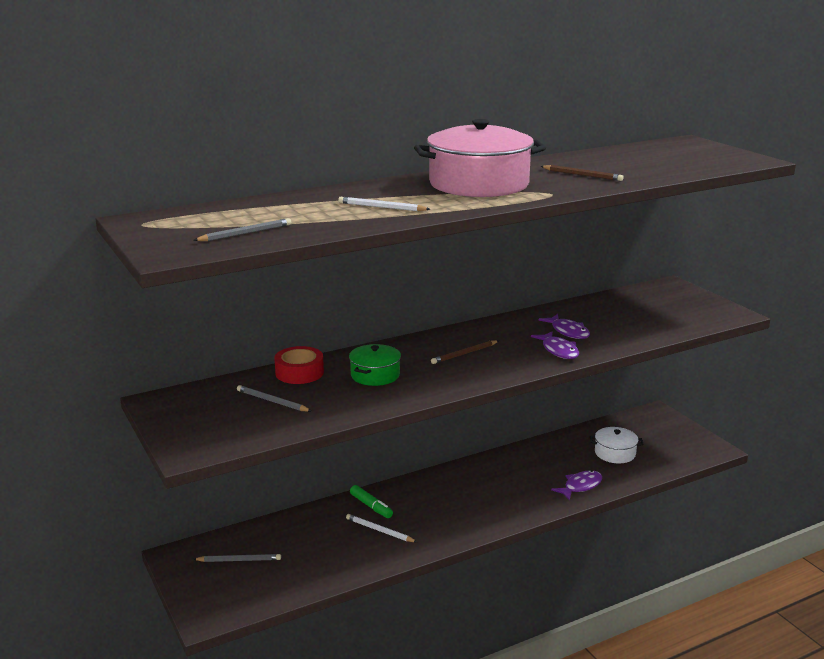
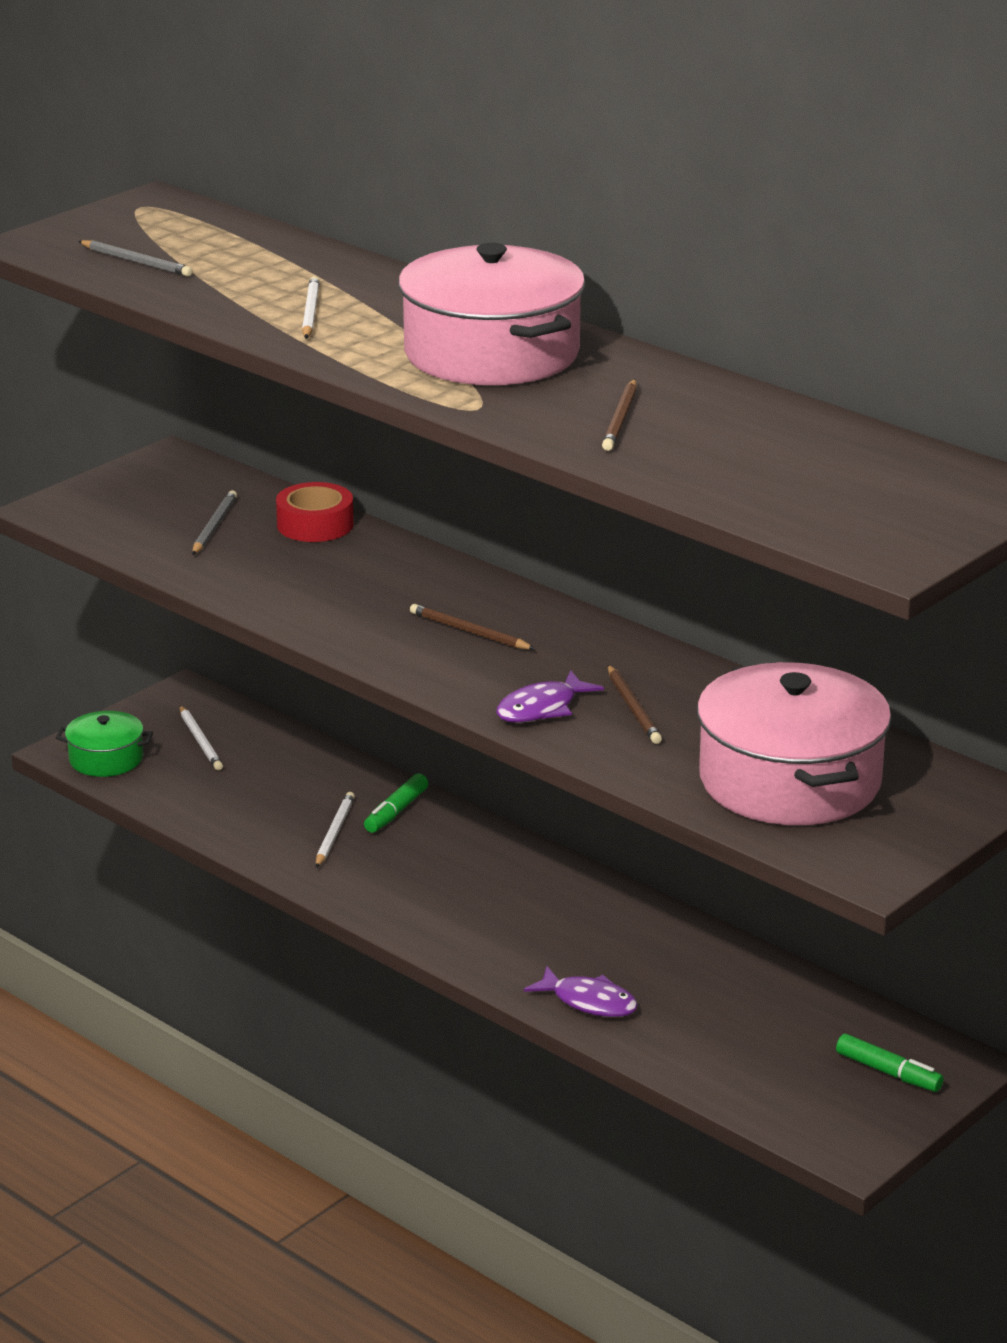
camera: 70 degrees right, 5 degrees up
(239, 560) = (200, 741): grey pencil -> white pencil
(375, 375) = (343, 578): green pot -> green pot (106, 759)
(568, 332) = (633, 708): purple fish -> brown pencil
(615, 453) = (740, 1027): white pot -> none
(650, 314) = (790, 780): none -> pink pot
(659, 428) = (888, 1072): none -> green marker

